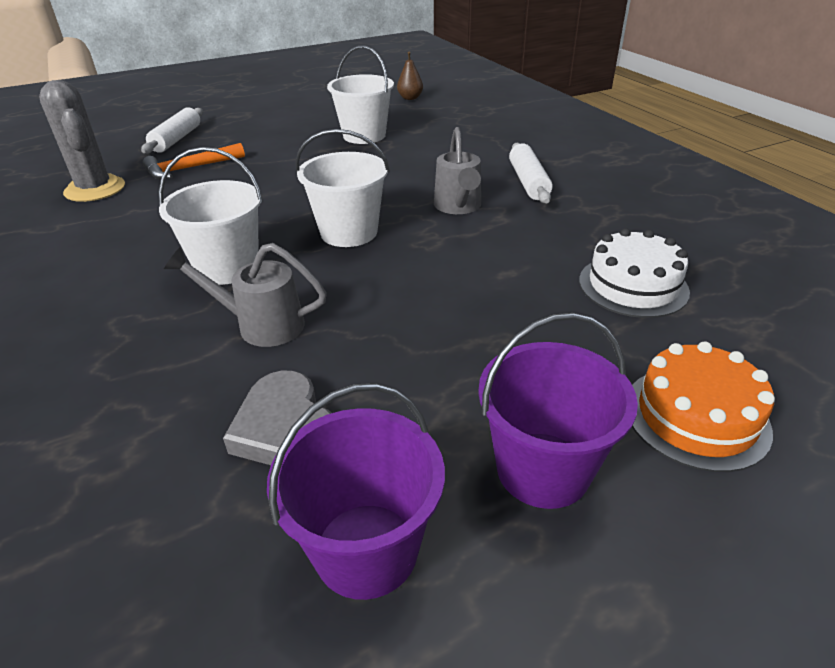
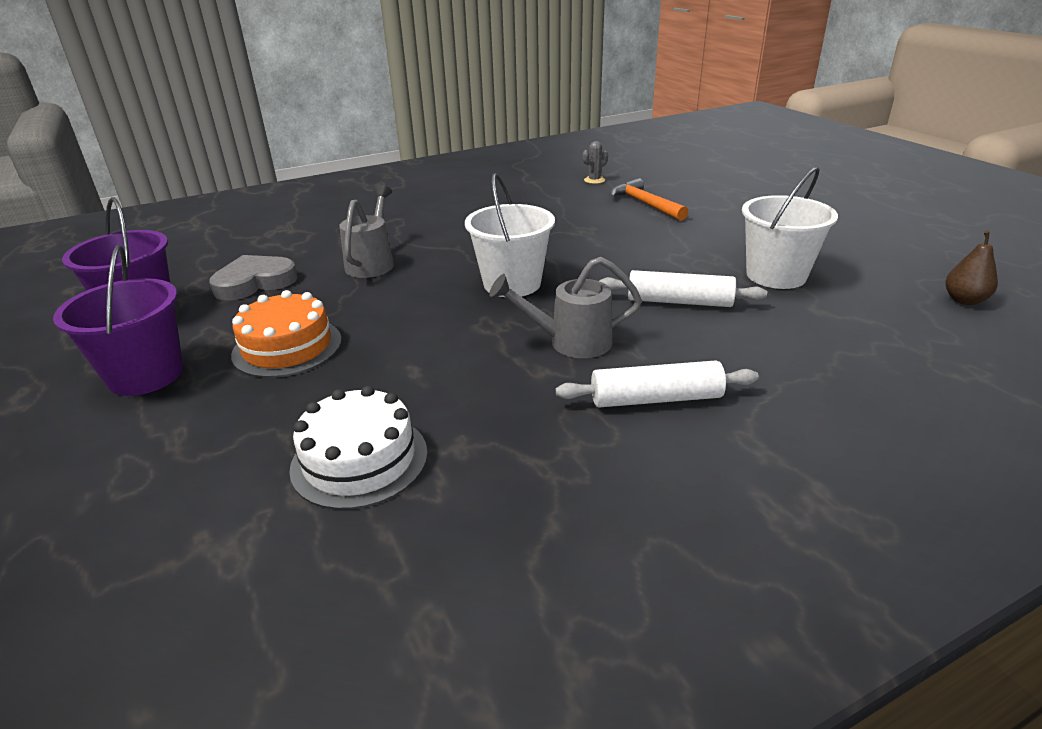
camera: 90 degrees right, 5 degrees down
(95, 189) = (594, 180): grey cactus -> grey cactus, size x0.44
(177, 139) = (714, 189): white rolling pin -> white rolling pin (679, 302)
(227, 267) = (458, 242): white bucket -> none
(696, 417) = (134, 464): orange cake -> orange cake (287, 347)

